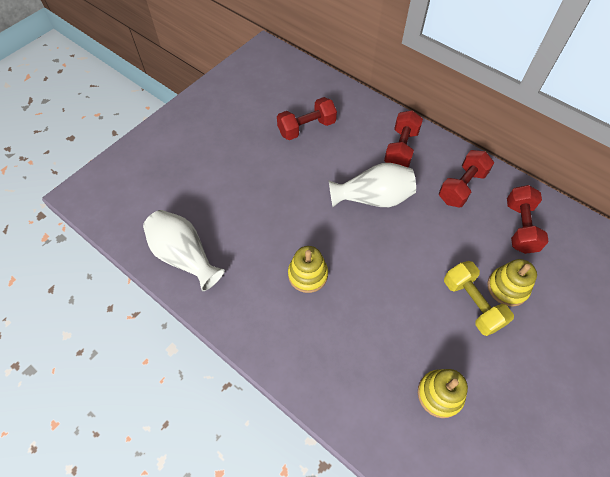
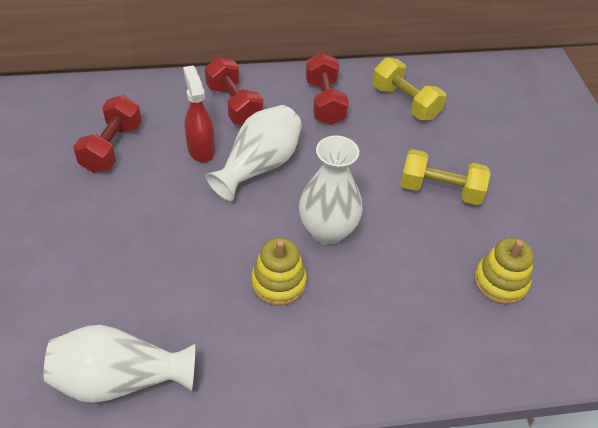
camera: 50 degrees left, 10 degrees down
(351, 163) = (201, 149): none -> red spray bottle
(368, 269) = (327, 231): none -> white vase
(507, 287) = (449, 156): yellow stacking toy -> none
(520, 227) = (405, 102): red dumbbell -> yellow dumbbell

